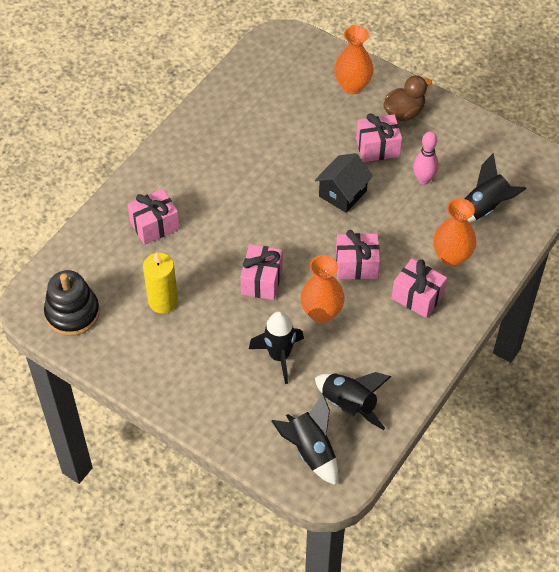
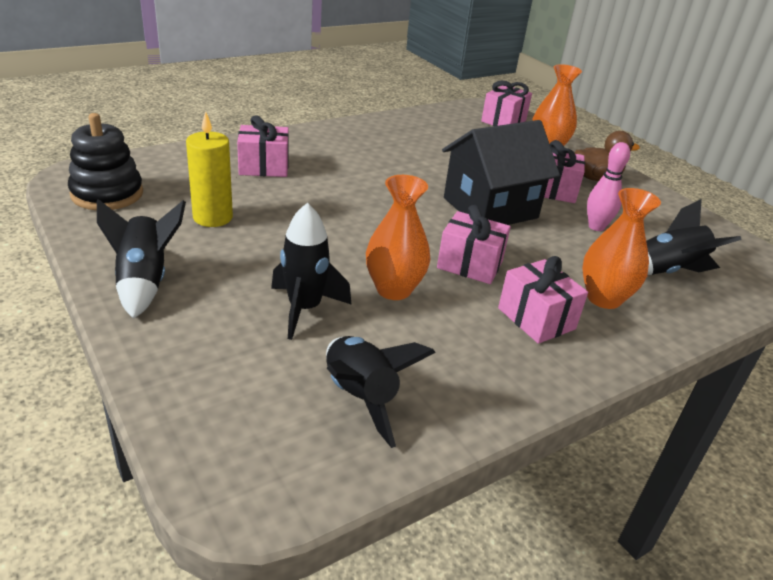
camera: 20 degrees right, 20 degrees down
(262, 281) = (342, 239): pink gift -> pink gift (503, 121)
(310, 450) = (257, 430): black rocket -> black rocket (144, 281)
(342, 193) = (490, 208): black house -> black house, size x1.59

